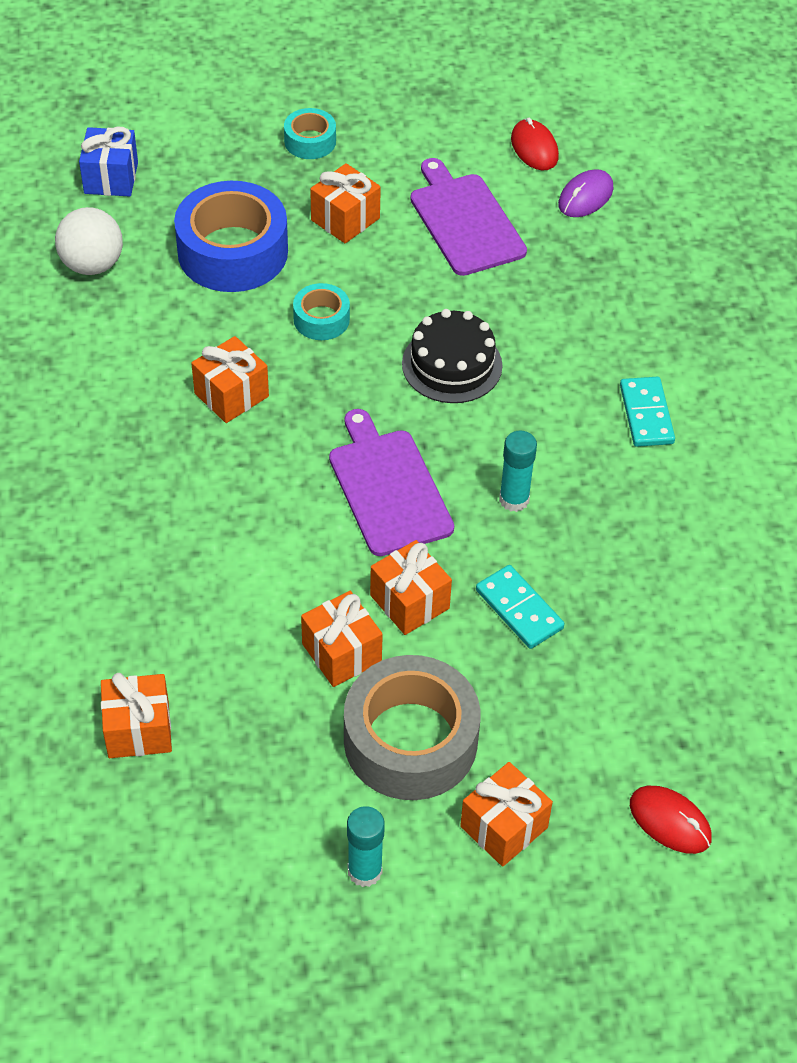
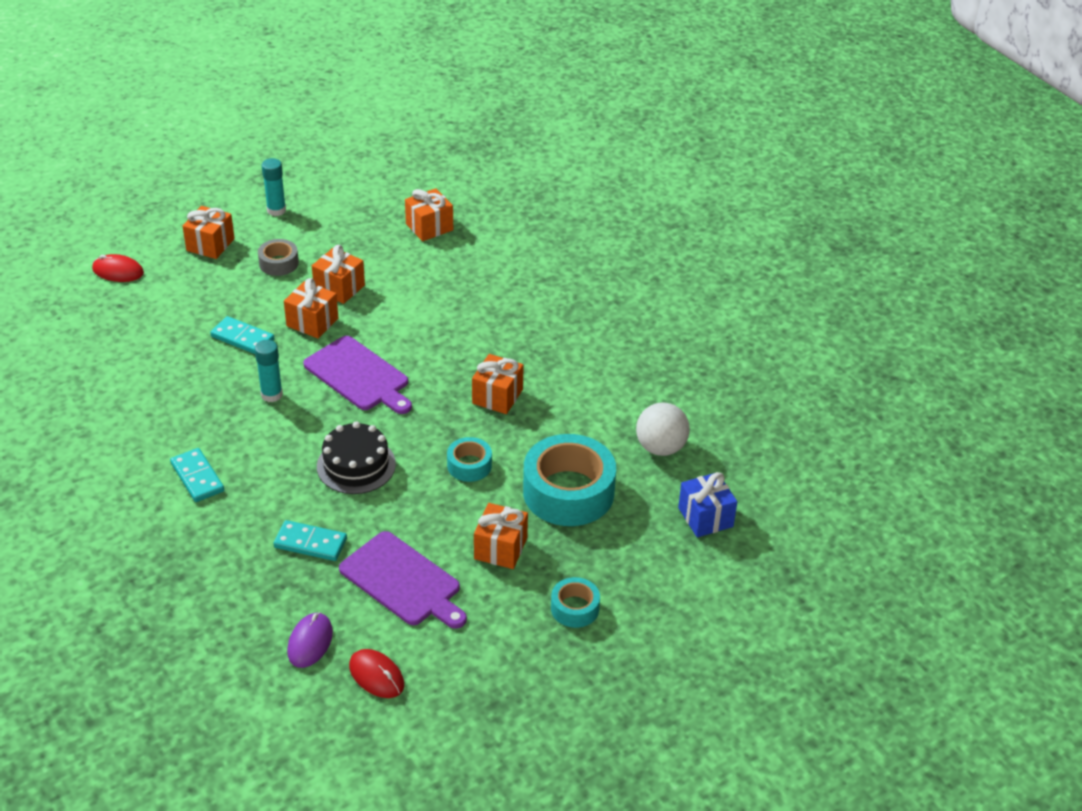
camera: 155 degrees right, 10 degrees down
(233, 252) = (568, 492): blue tape -> turquoise tape
(410, 740) = (278, 263): grey tape -> grey tape, size x0.49
(544, 292) = (310, 543): none -> turquoise domino

